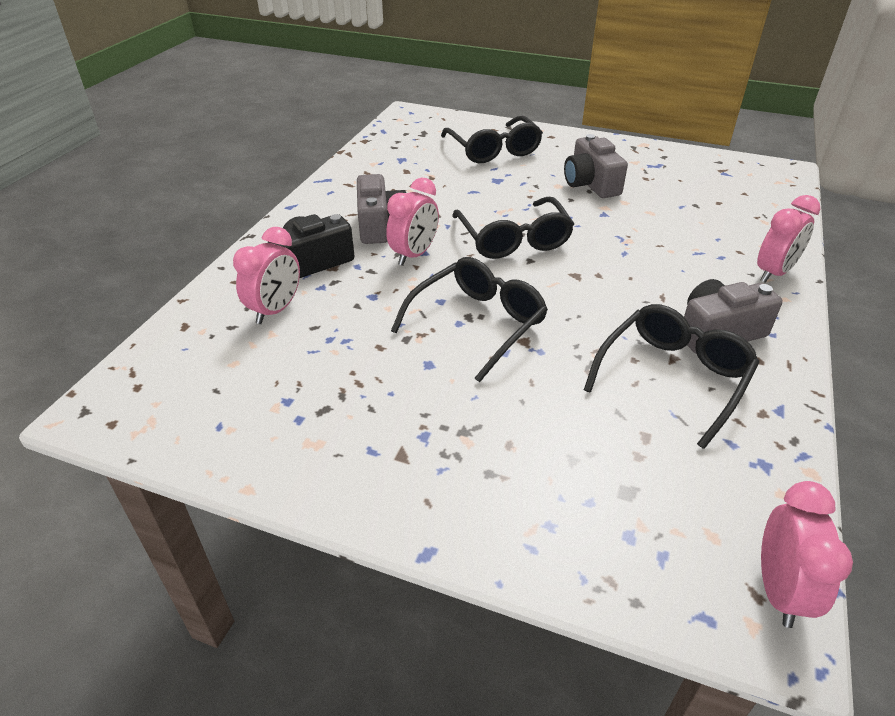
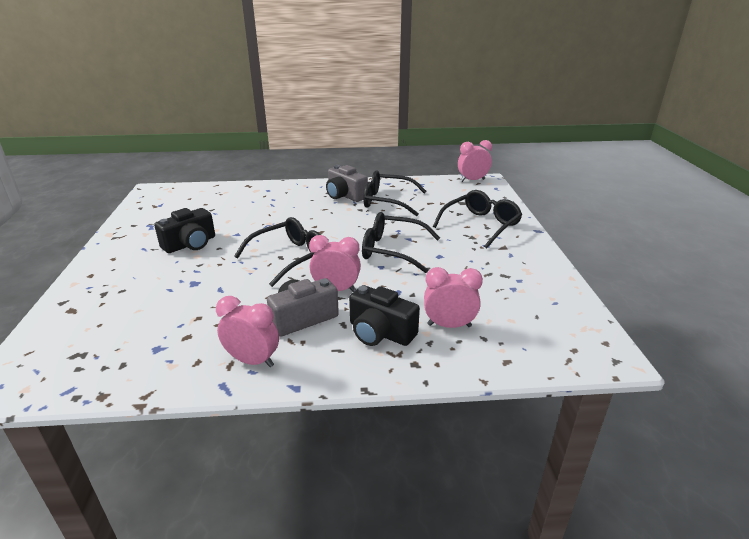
camera: 115 degrees left, 10 degrees down
(493, 150) = (127, 298): black glasses -> black glasses (480, 225)
(591, 184) = (190, 244): grey camera -> black camera
(774, 273) = (282, 188): pink clock -> pink clock (252, 361)

